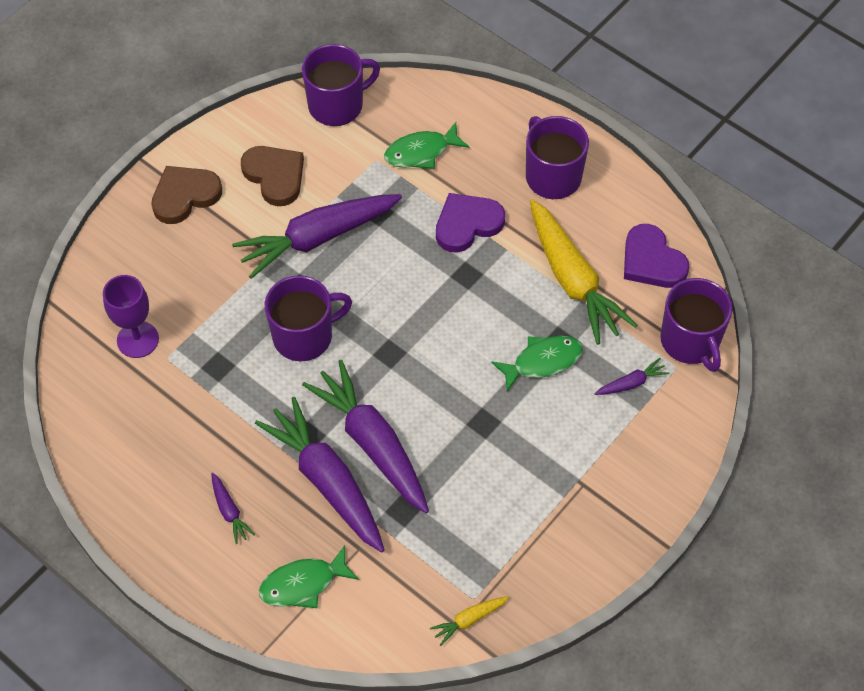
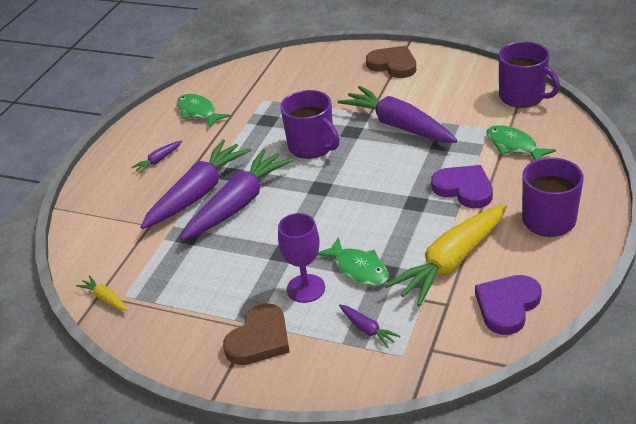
camera: 75 degrees right, 20 degrees down
(138, 339) = (271, 85): purple goblet -> purple goblet (306, 288)
(275, 176) = (437, 92): brown heart -> brown heart (259, 339)
(303, 584) = (113, 209): green fish -> green fish (198, 112)
(690, 341) = (436, 357): purple mug -> none

